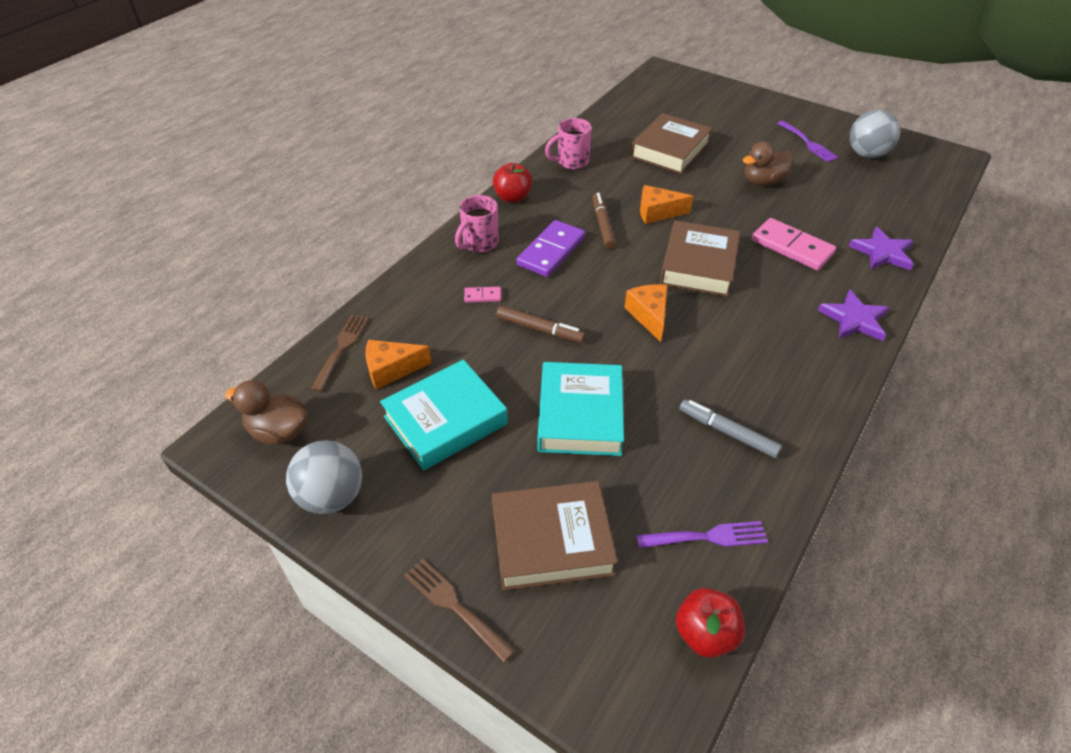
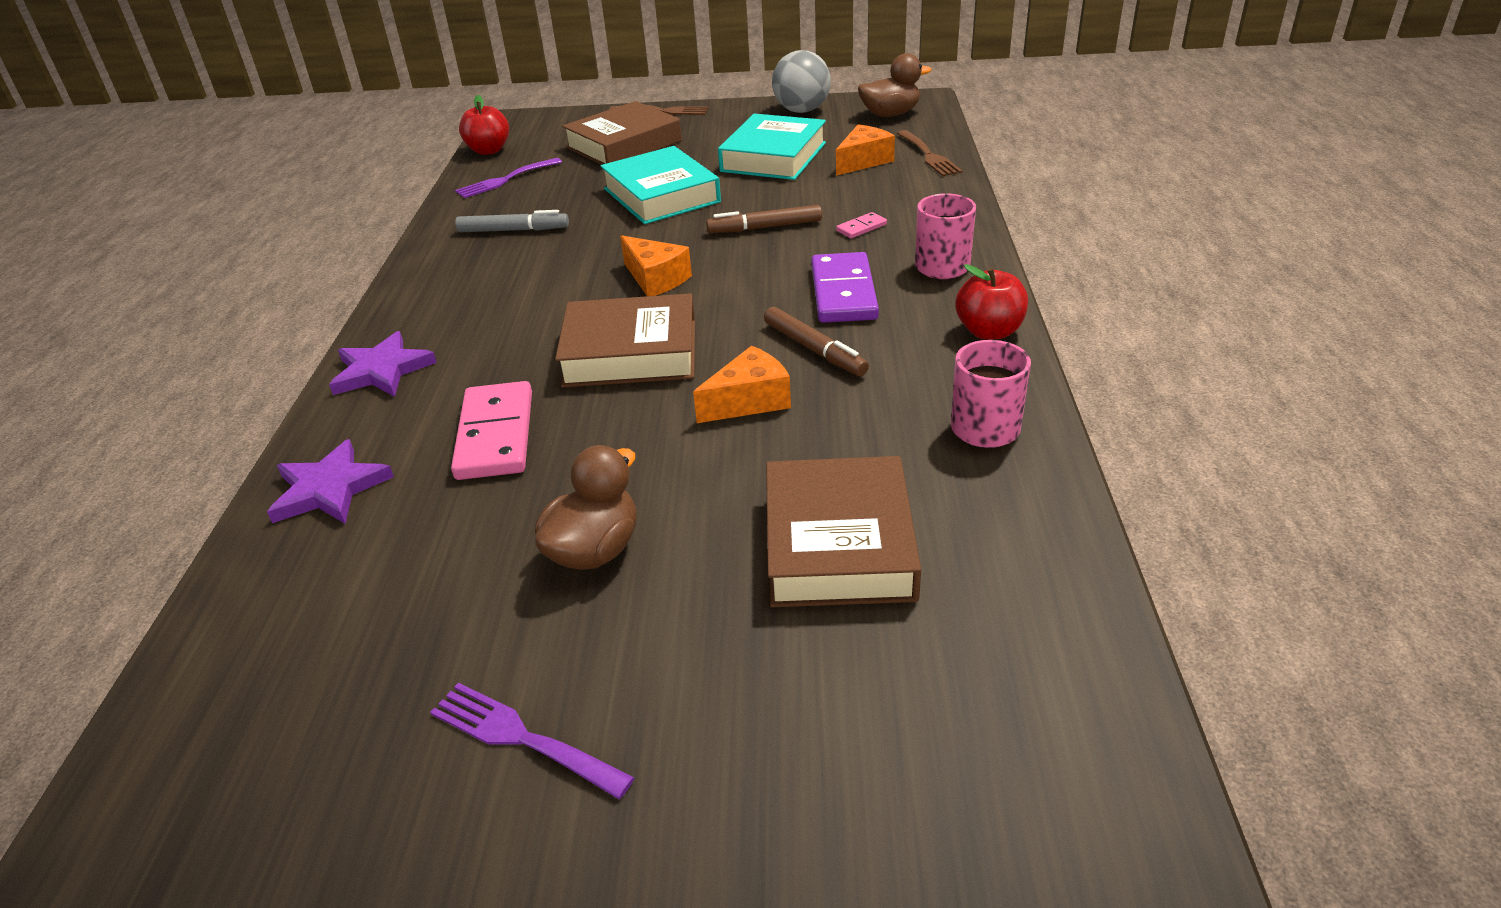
camera: 150 degrees right, 10 degrees down
(698, 265) = (630, 353): brown book -> brown book turned 75 degrees counterclockwise
(792, 247) = (495, 435): pink domino -> pink domino turned 75 degrees clockwise
(866, 154) = (349, 772): grey ball -> none

